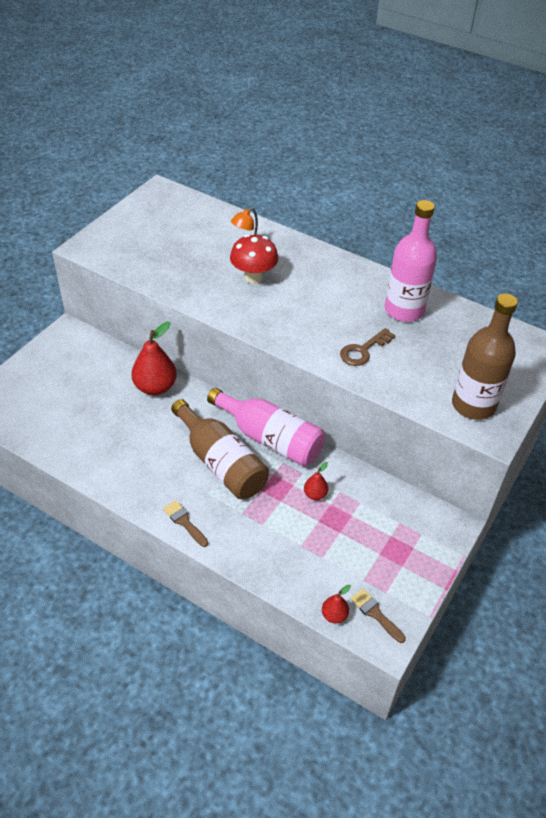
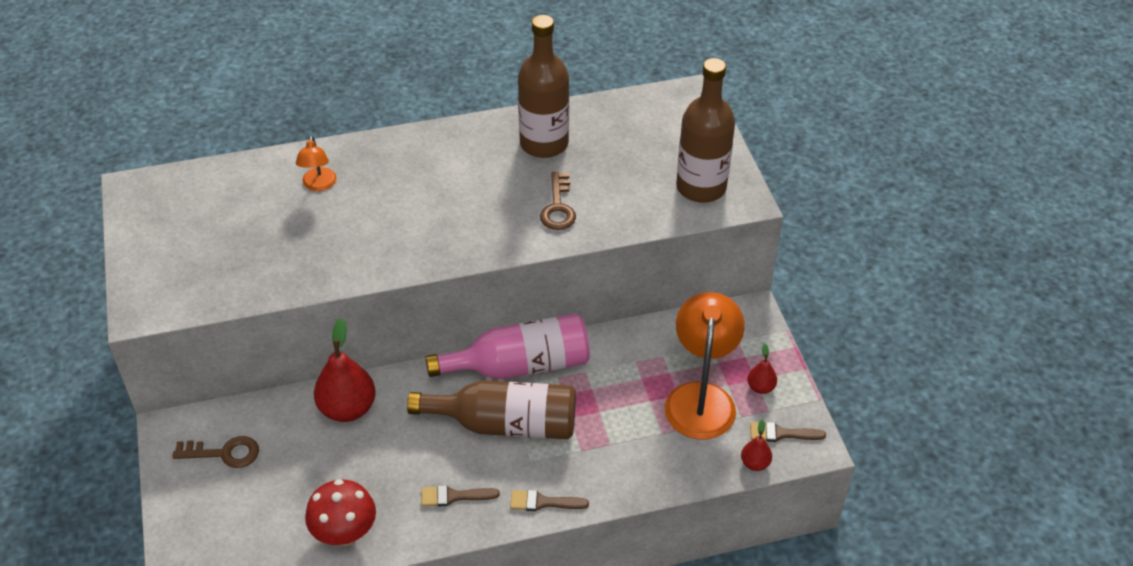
camera: 45 degrees left, 0 degrees up
(74, 361) = (224, 453): none -> brown key
(145, 476) = (454, 496): none -> brown brush
(253, 277) = (367, 212): red mushroom -> red mushroom (345, 533)
(315, 494) = (619, 381): red pear -> red pear (760, 387)
(352, 546) = (701, 398): none -> orange lamp
(404, 310) = (544, 143): pink bottle -> brown bottle

